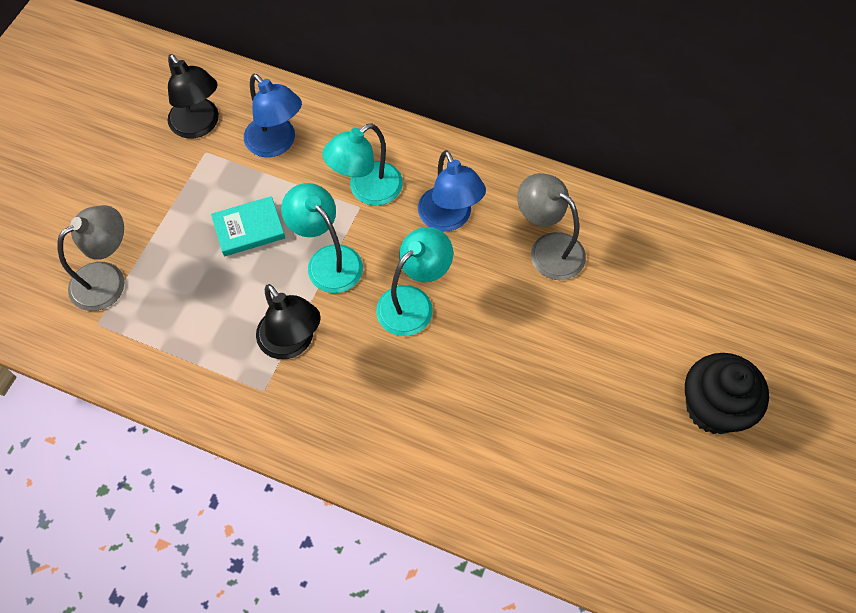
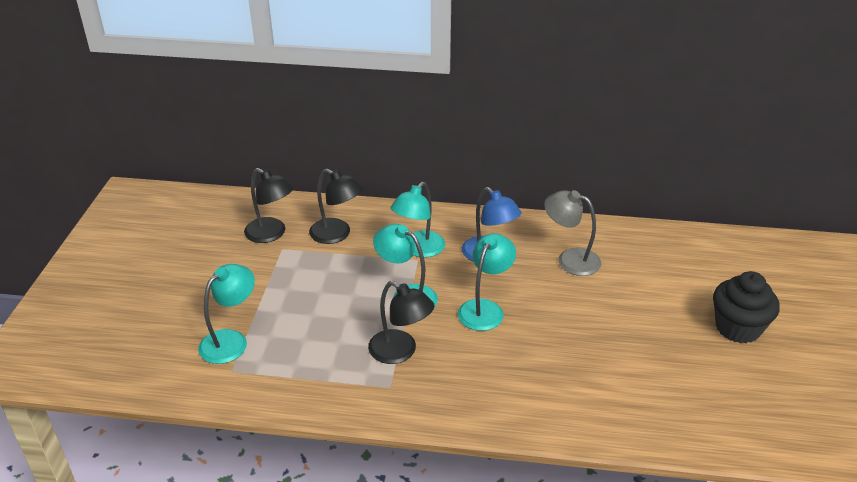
camera: 15 degrees left, 25 degrees down
(108, 279) = (231, 340): grey lamp -> turquoise lamp
(249, 228) = (336, 288): turquoise book -> none
(277, 144) = (337, 234): blue lamp -> black lamp

